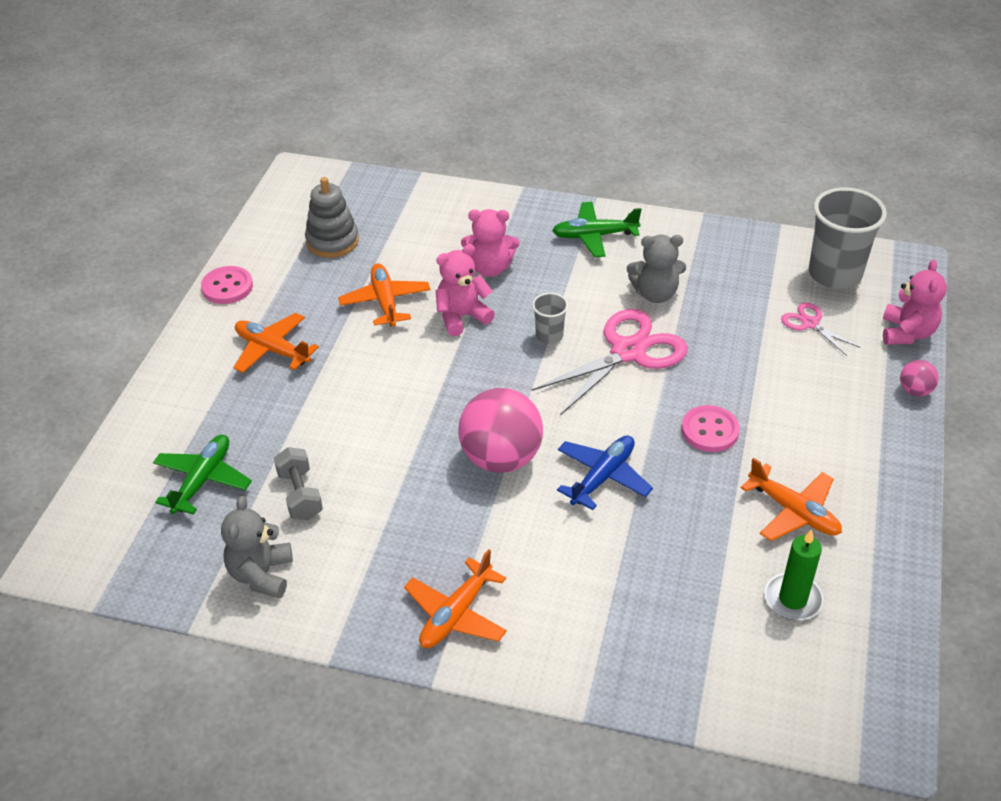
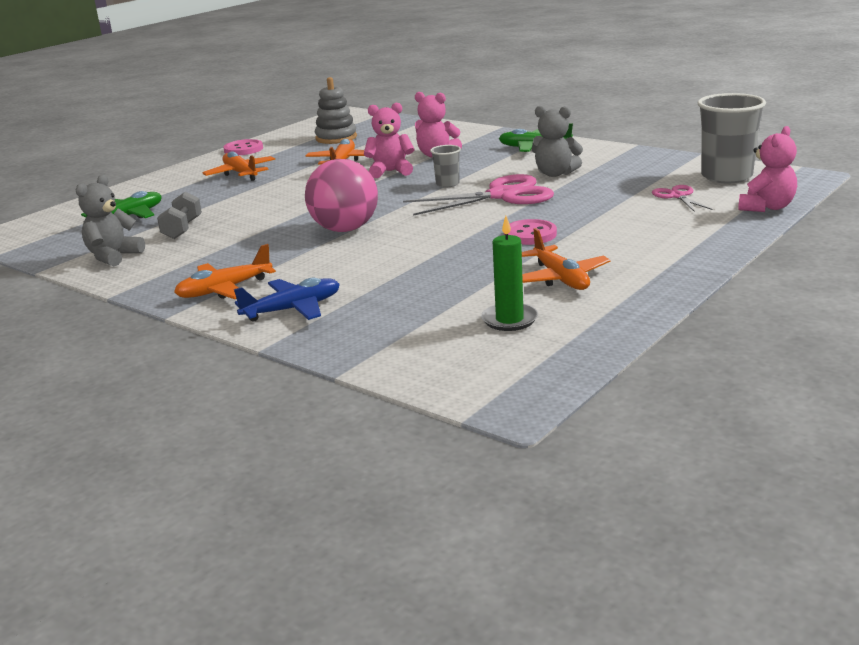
camera: 25 degrees right, 20 degrees down
(603, 477) = (414, 245): blue plane -> blue plane (293, 309)
(915, 391) = (744, 234): pink ball -> none

